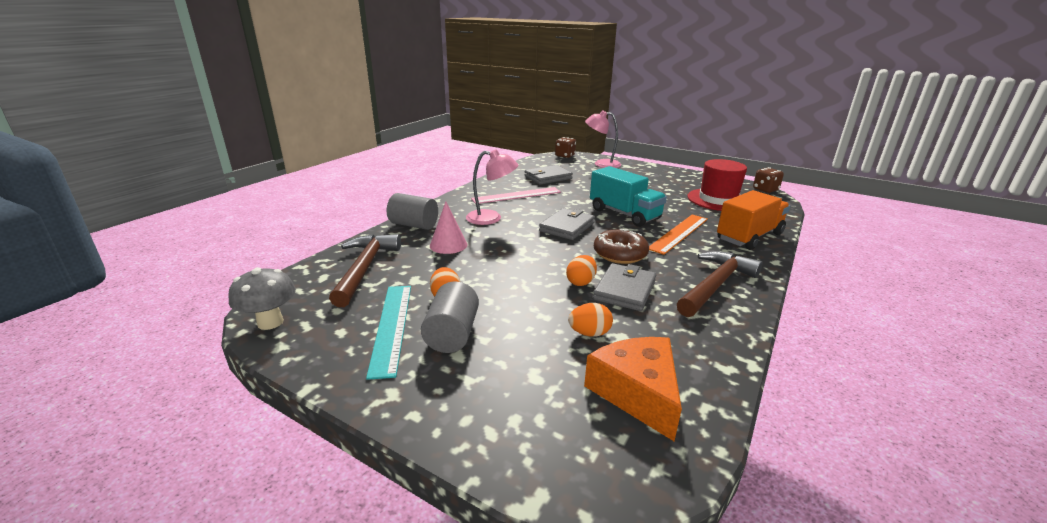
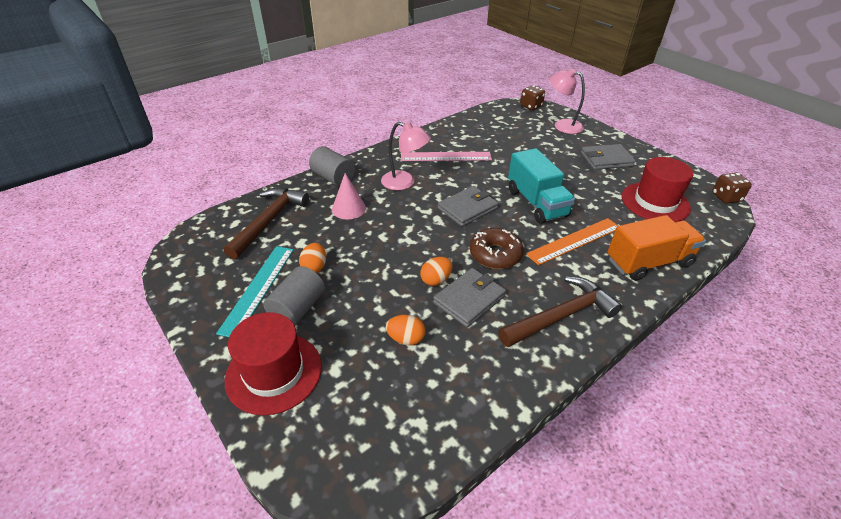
camera: 20 degrees right, 15 degrees up
(270, 322) = (179, 261): grey mushroom -> none
(465, 397) = (274, 372): none -> red hat
(548, 177) = (492, 136): grey wallet -> grey wallet (606, 159)
(637, 392) = (404, 410): orange cheese -> none

